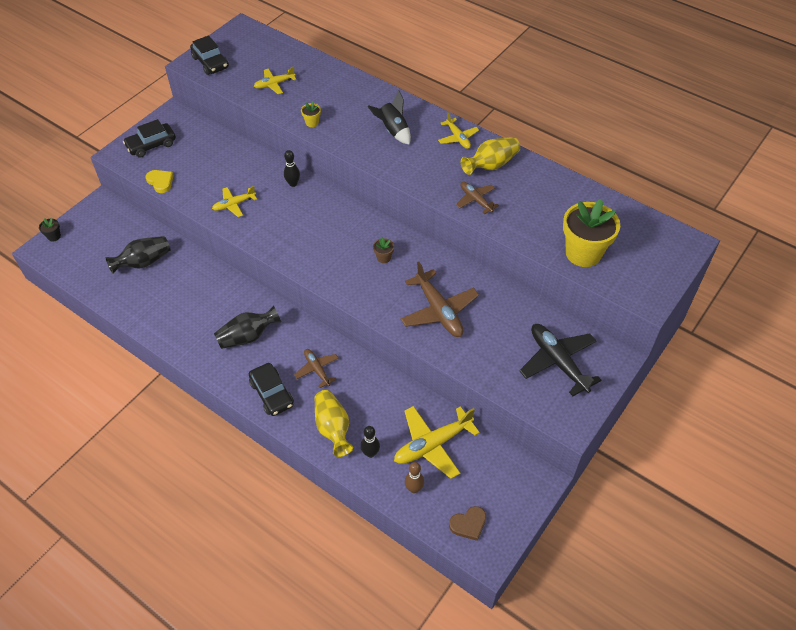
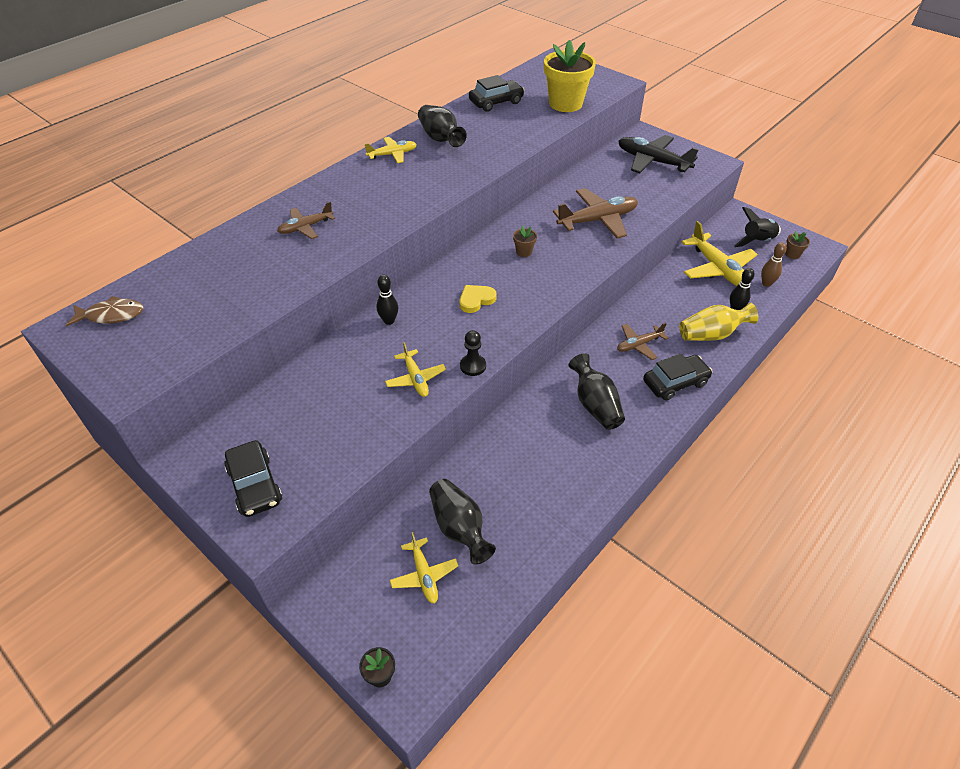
camera: 85 degrees left, 5 degrees down
(160, 182) = (347, 467): yellow heart -> yellow heart (476, 300)
(210, 62) = (139, 363): black car -> black car (496, 102)
(245, 234) = (473, 366): none -> black pawn
(252, 41) = (111, 315): none -> brown fish
(274, 84) = (230, 292): yellow plane -> yellow plane (424, 575)
(312, 122) = (328, 258): yellow flower pot -> none
(393, 131) = (366, 196): black rocket -> black rocket (757, 241)
(468, 524) = (792, 254): brown heart -> brown flower pot
(475, 200) = (490, 151): brown plane -> brown plane (305, 227)
(491, 165) = (440, 138): yellow vase -> black vase
(557, 361) = (652, 161): black plane -> black plane turned 60 degrees clockwise

